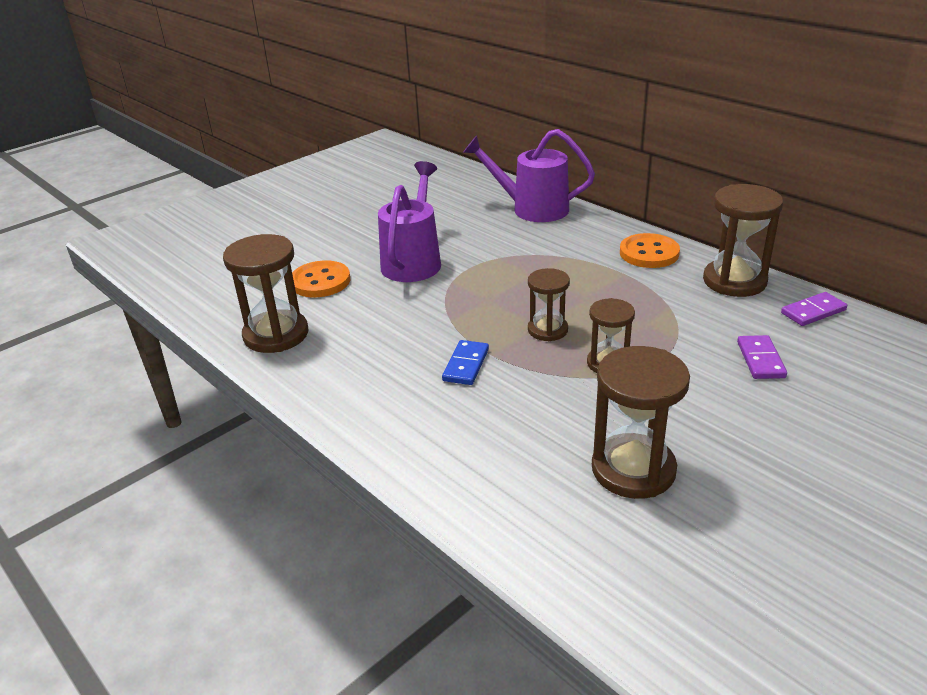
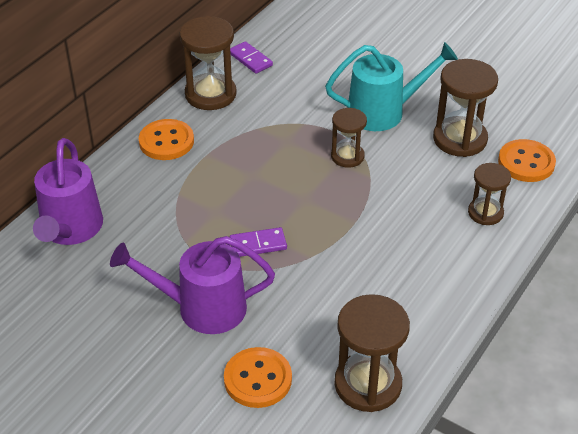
camera: 105 degrees left, 10 degrees up
(466, 365) = (374, 235): blue domino -> none
(547, 330) = (309, 193): brown hourglass -> brown hourglass (485, 213)
(567, 532) = (526, 162): none -> orange button
(701, 406) = (384, 112): none -> turquoise watering can
(760, 360) = (320, 85): purple domino -> purple domino (258, 244)

